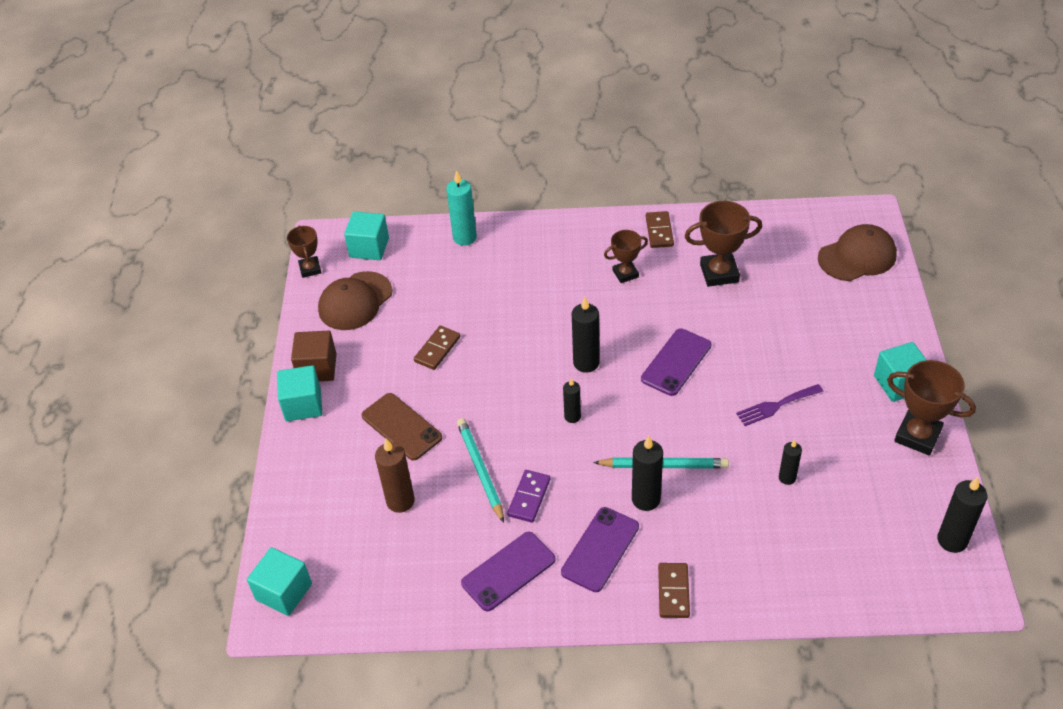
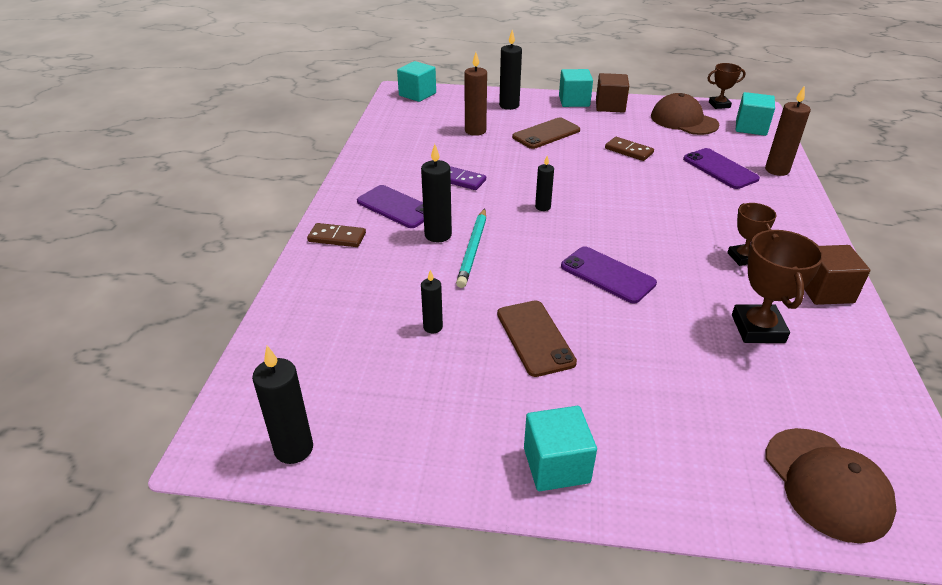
camera: 95 degrees right, 10 degrees down
(464, 237) = (777, 170): turquoise candle -> brown candle
(480, 470) = (494, 162): turquoise pencil -> none
(508, 571) = (395, 167): purple phone -> purple phone (720, 169)
(586, 363) = (609, 220): black candle -> black candle (509, 105)
(659, 231) = (825, 291): brown domino -> brown cube
(776, 406) = (535, 338): purple fork -> brown phone
(917, 436) = (461, 460): brown trophy -> none

